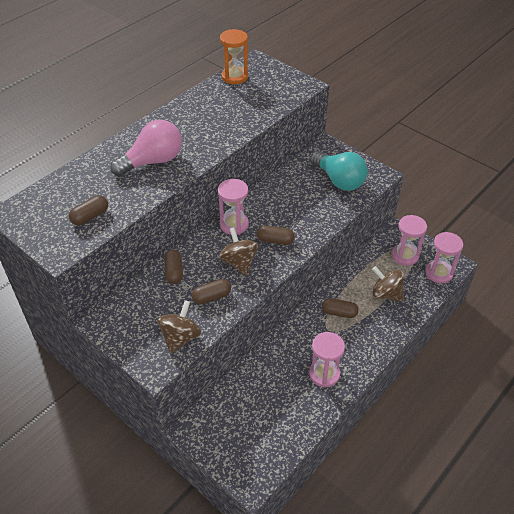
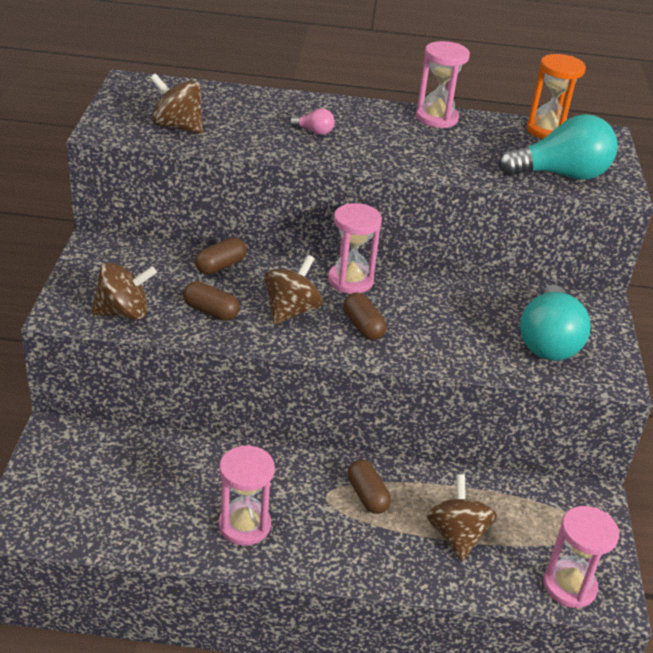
camera: 50 degrees right, 10 degrees down
(90, 216) = (178, 126): brown capsule -> brown spinning top
(153, 161) = (314, 131): pink light bulb -> pink light bulb, size x0.42
(278, 96) = (561, 175): none -> turquoise light bulb
(405, 256) = (557, 527): pink hourglass -> pink hourglass (436, 118)

